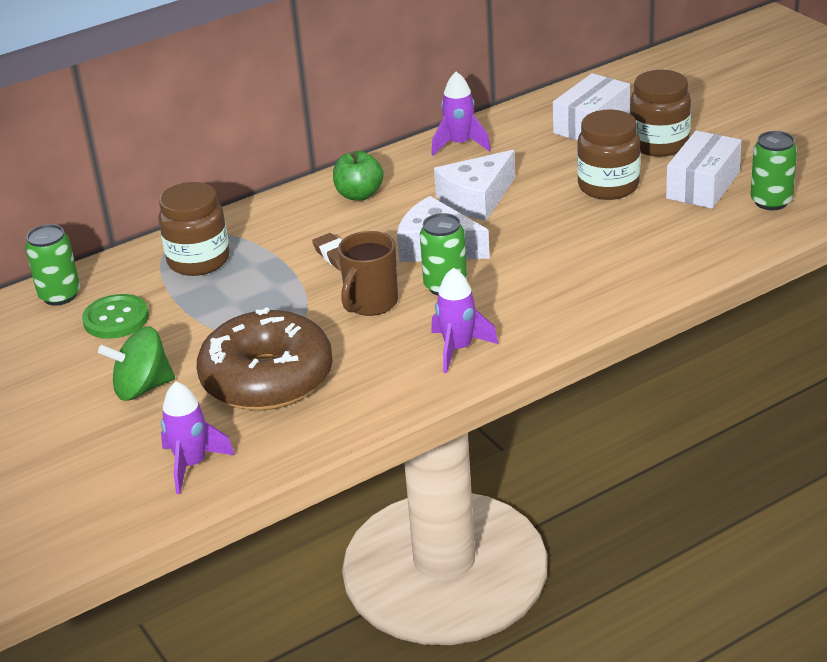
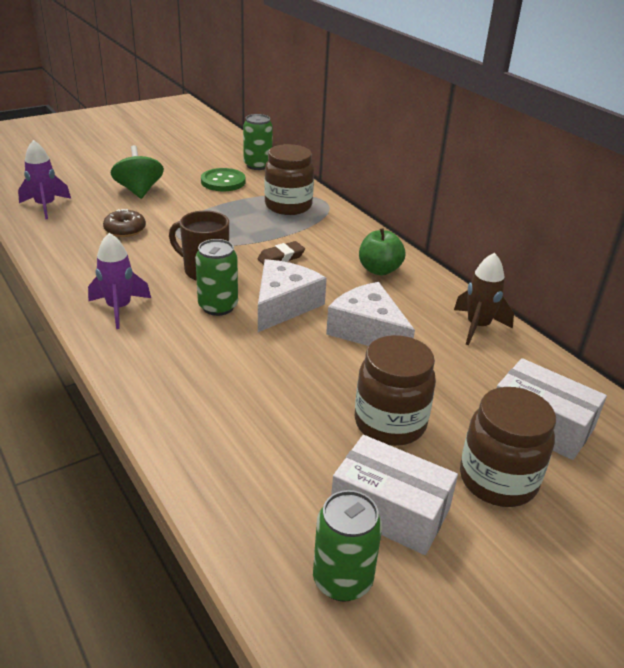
camera: 85 degrees right, 0 degrees up
(267, 378) = (125, 230): brown donut -> brown donut, size x0.42
(460, 144) = (477, 327): purple rocket -> brown rocket

